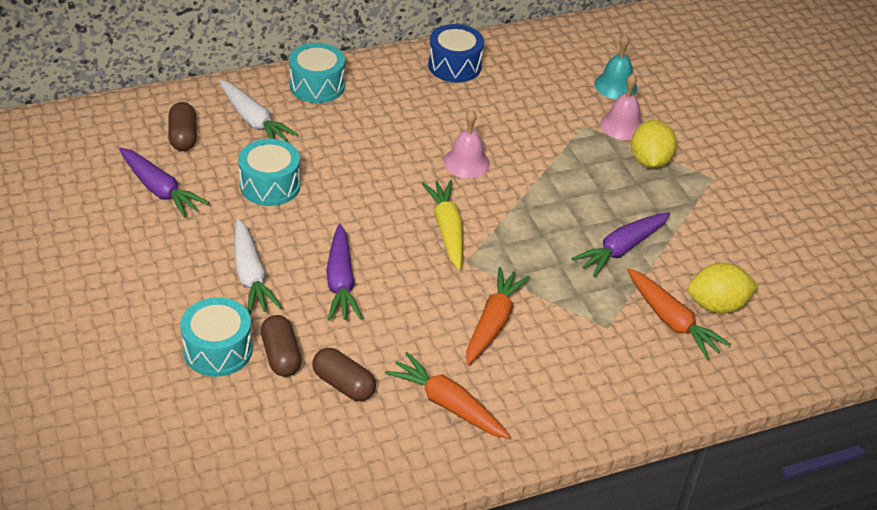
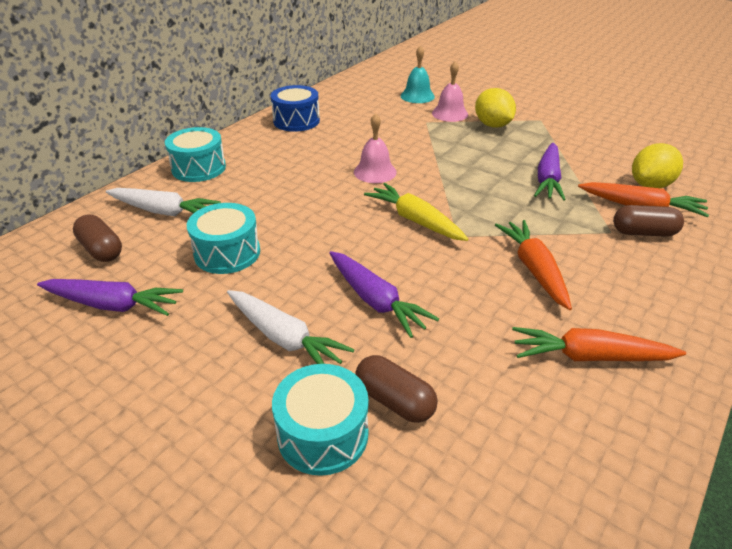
camera: 30 degrees left, 5 degrees down
(343, 384) = (484, 393): brown capsule -> brown capsule (643, 233)

